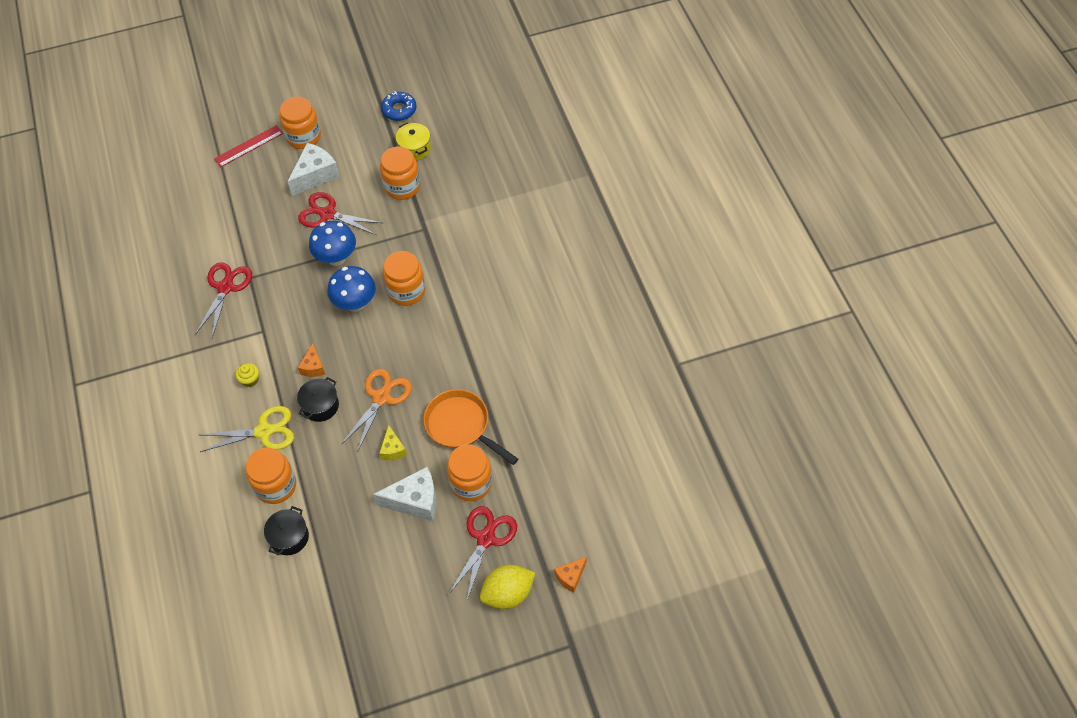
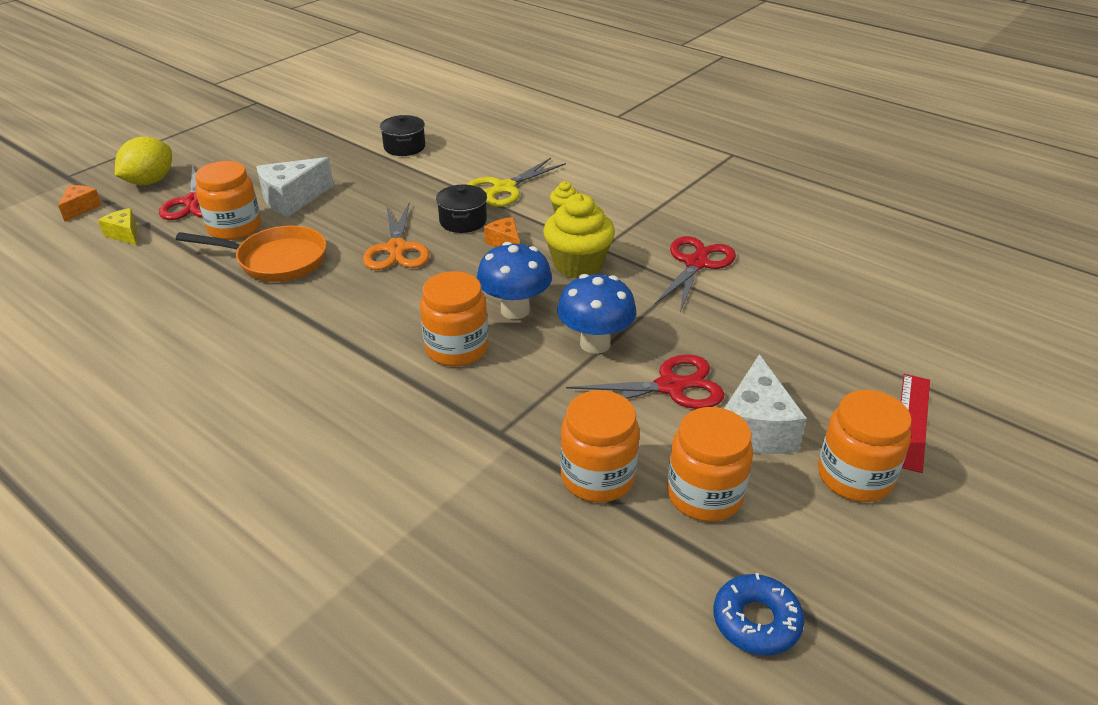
camera: 145 degrees right, 20 degrees down
(225, 288) = (696, 264): red scissors -> red scissors turned 135 degrees counterclockwise
(276, 486) = (451, 165): orange jar -> orange jar (704, 495)
(290, 323) = (578, 265): none -> yellow cupcake
(393, 449) = (347, 221): yellow cheese -> yellow cheese (125, 234)
(415, 148) = (643, 555): yellow pot -> none

